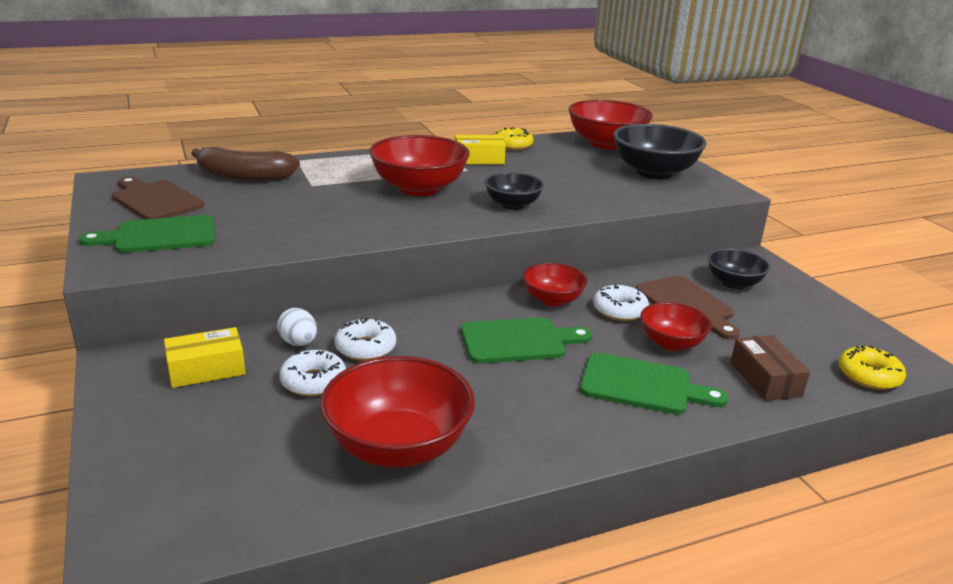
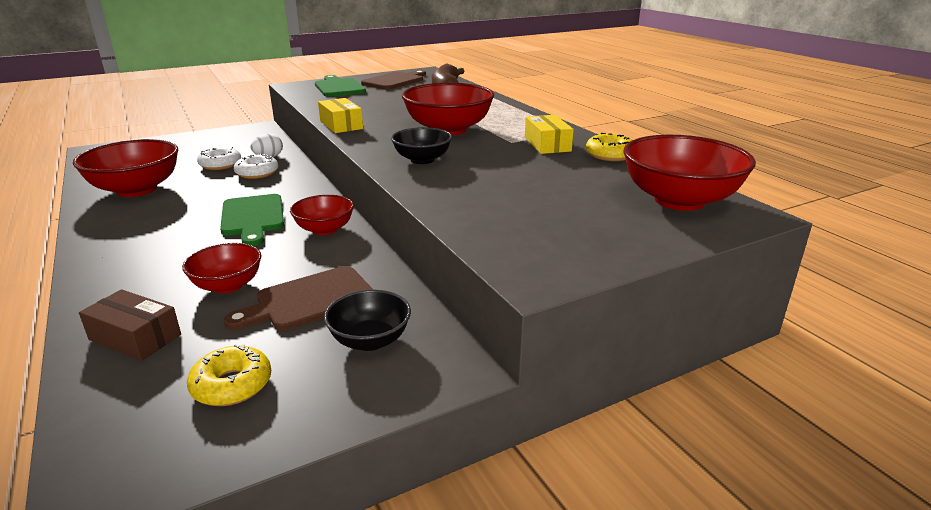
camera: 85 degrees right, 0 degrees up
(206, 369) = (244, 142): yellow box -> yellow box (341, 125)
(619, 310) = (300, 260): white donut -> none
(642, 385) = (160, 267): green cutting board -> none
(654, 172) = (579, 227): black bowl -> none
(765, 379) = (135, 337): brown box -> brown box turned 45 degrees clockwise
(869, 376) = (97, 426): yellow donut -> yellow donut (232, 385)

